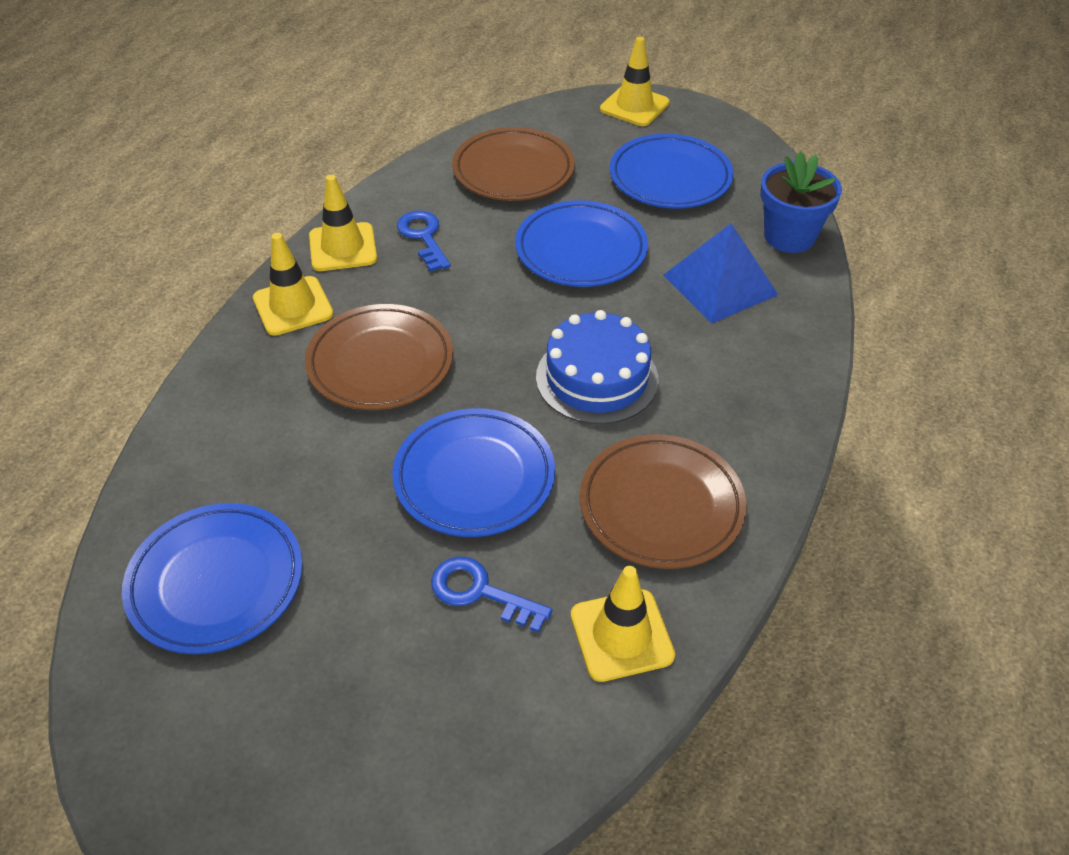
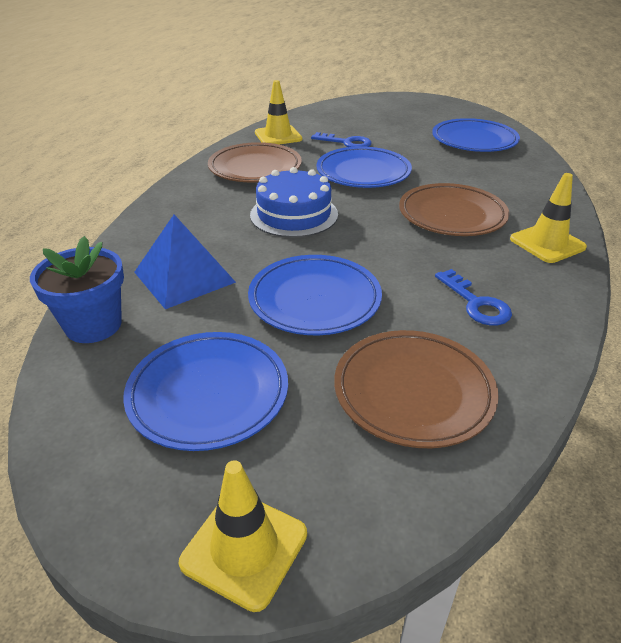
camera: 175 degrees right, 10 degrees down
(343, 247) = (547, 289): yellow traffic cone -> none

